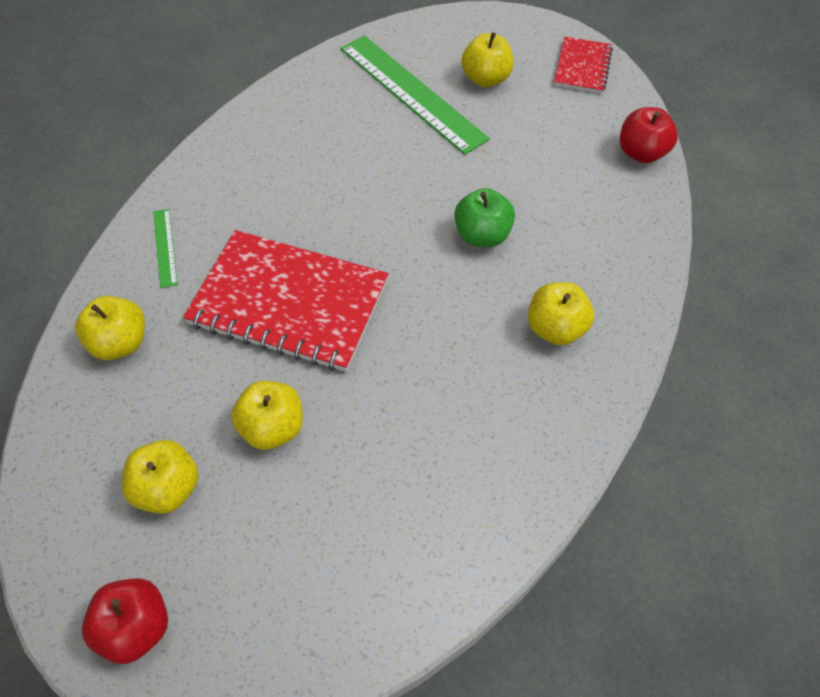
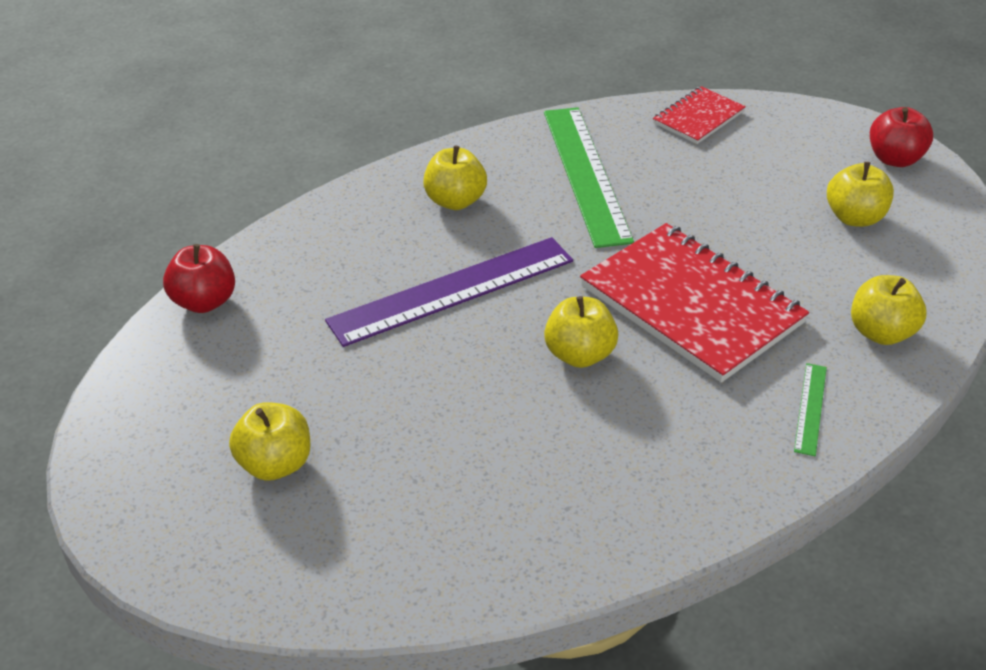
camera: 150 degrees left, 15 degrees down
(272, 428) = (750, 223): yellow apple -> yellow apple (579, 355)
(411, 93) = (390, 485): green ruler -> green ruler (586, 174)
(482, 235) = (452, 291): green apple -> purple ruler
(582, 67) = (138, 427): red notebook -> red notebook (698, 118)

